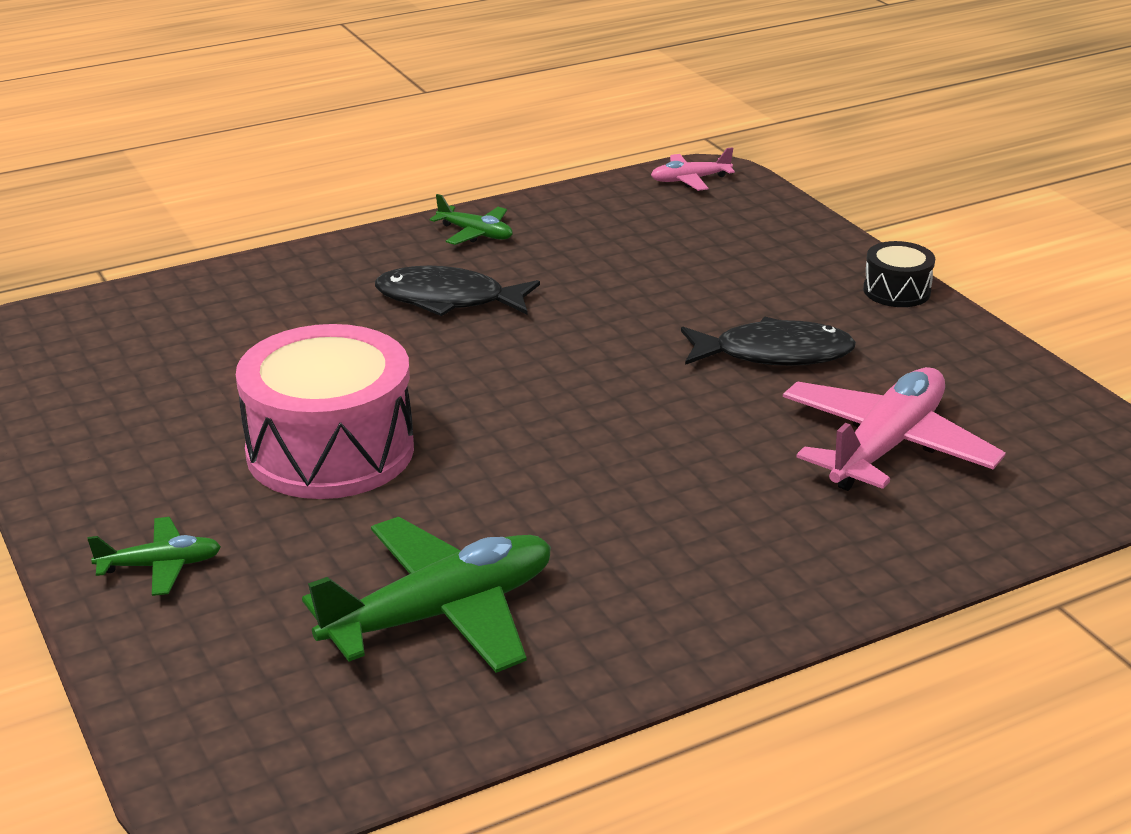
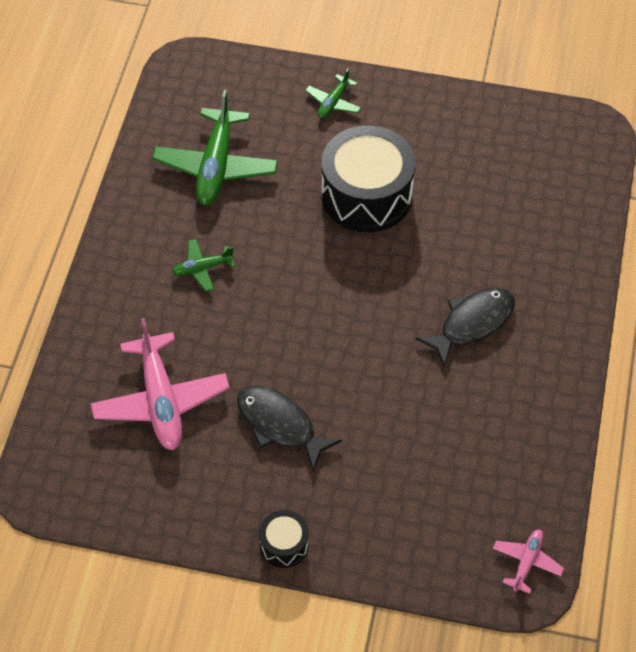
camera: 130 degrees right, 25 degrees up
(330, 450) = (366, 195): pink drum -> black drum
(475, 233) = (546, 388): green plane -> green plane (202, 268)
(774, 354) = (280, 425): black fish -> black fish turned 90 degrees clockwise

